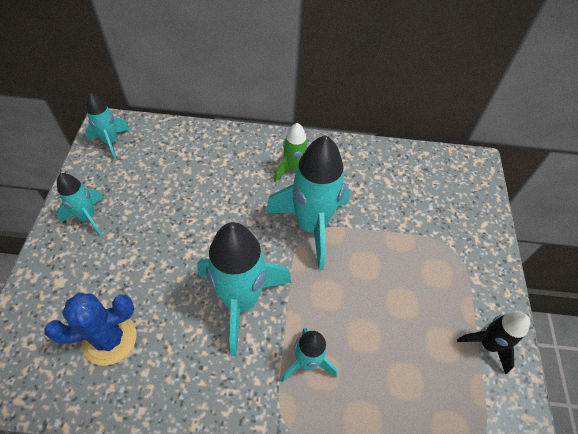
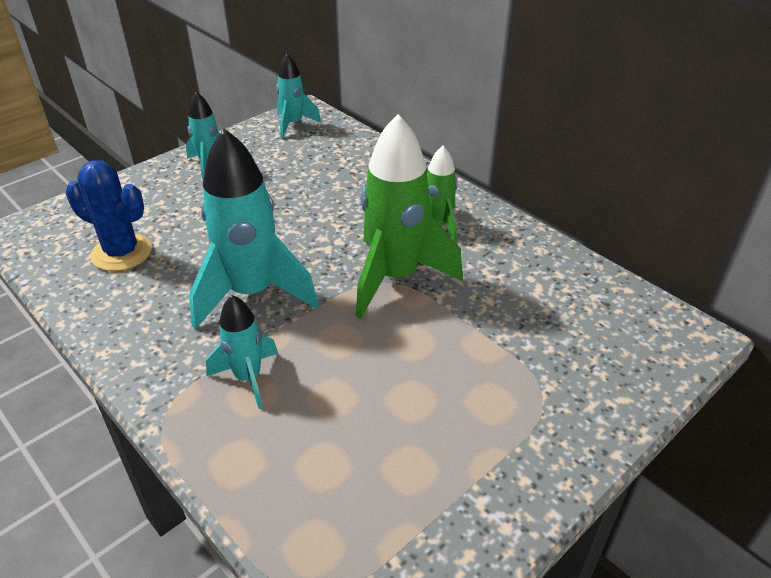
camera: 45 degrees right, 15 degrees down
(311, 226) = (395, 277): turquoise rocket -> green rocket
(487, 344) = (465, 509): black rocket -> none

